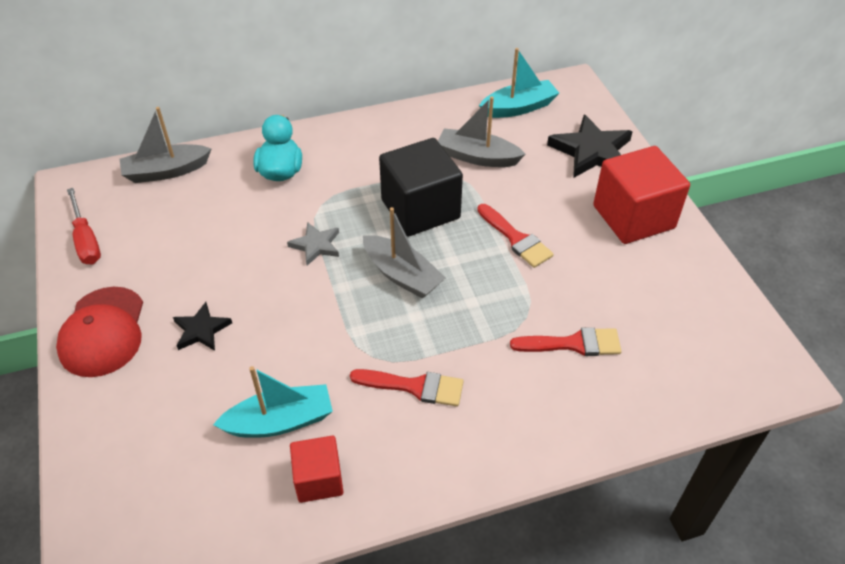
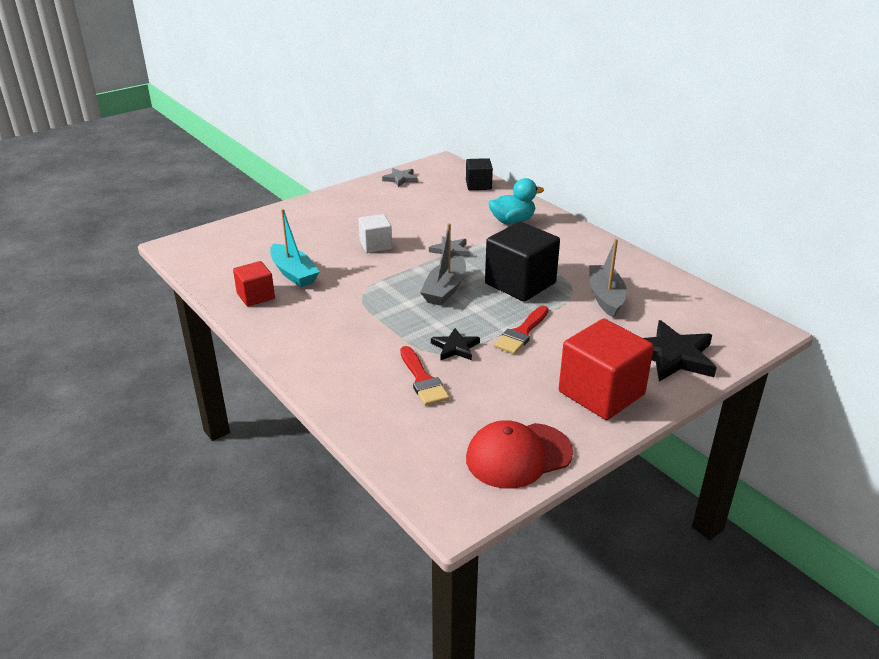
camera: 70 degrees right, 15 degrees down
(86, 240) = (400, 179): red screwdriver -> grey star
(103, 332) = (333, 203): red cap -> red cap (518, 455)
(166, 171) = (478, 185): grey boat -> black cube
(201, 330) = (351, 231): black star -> black star (455, 347)
(257, 313) = (375, 245): none -> white cube
(414, 387) = (344, 315): red brush -> none
(518, 108) = (694, 306): turquoise boat -> none

